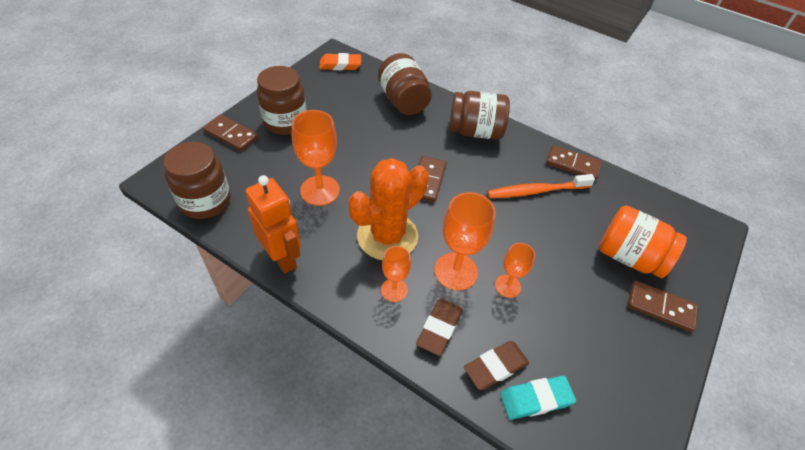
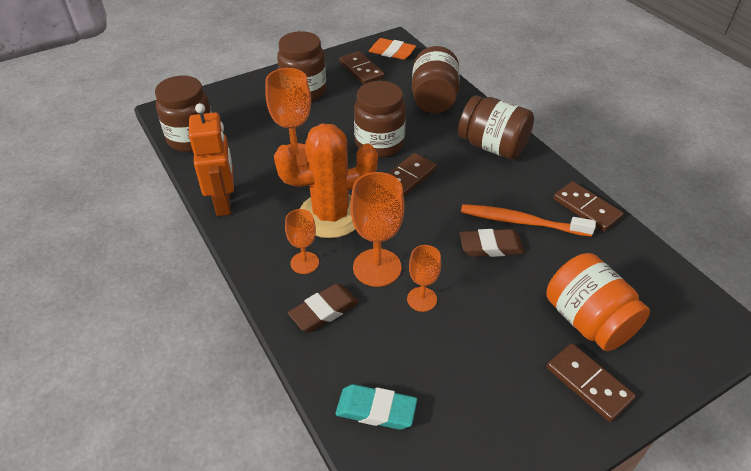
camera: 30 degrees right, 5 degrees down
(231, 135) = (249, 90): brown domino -> brown domino (361, 70)
(385, 156) = (379, 144): none -> brown jar
(495, 367) = (355, 365): brown eraser -> brown eraser (490, 246)

